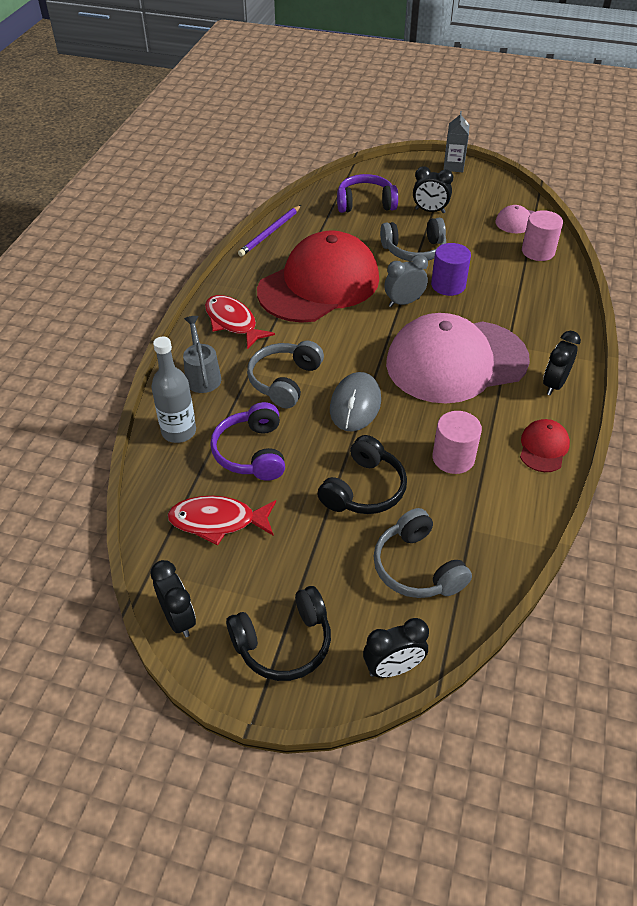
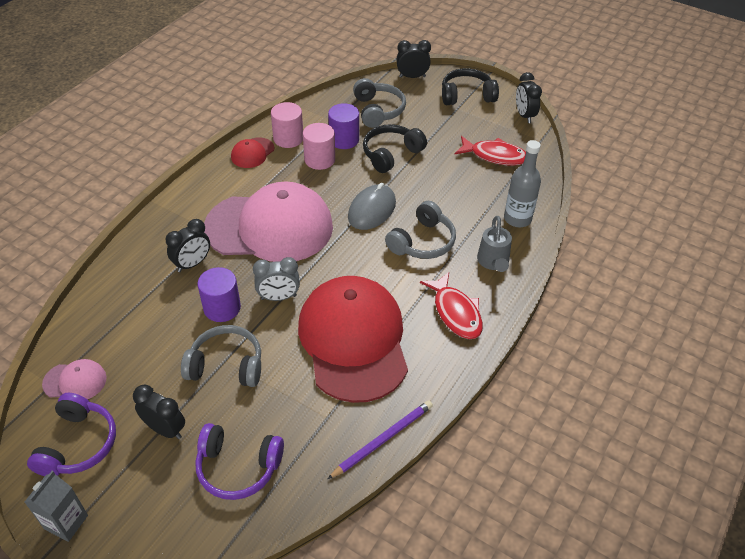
camera: 165 degrees left, 0 degrees up
(252, 452) = (463, 192): purple headphones -> purple headphones (78, 444)
(319, 284) = (353, 340): red cap -> red cap turned 105 degrees clockwise
(439, 498) = (344, 140): none -> purple cylinder
(538, 251) = (95, 330): pink cylinder -> pink cylinder (288, 138)
(554, 384) = (206, 192): black clock -> black clock (192, 264)

